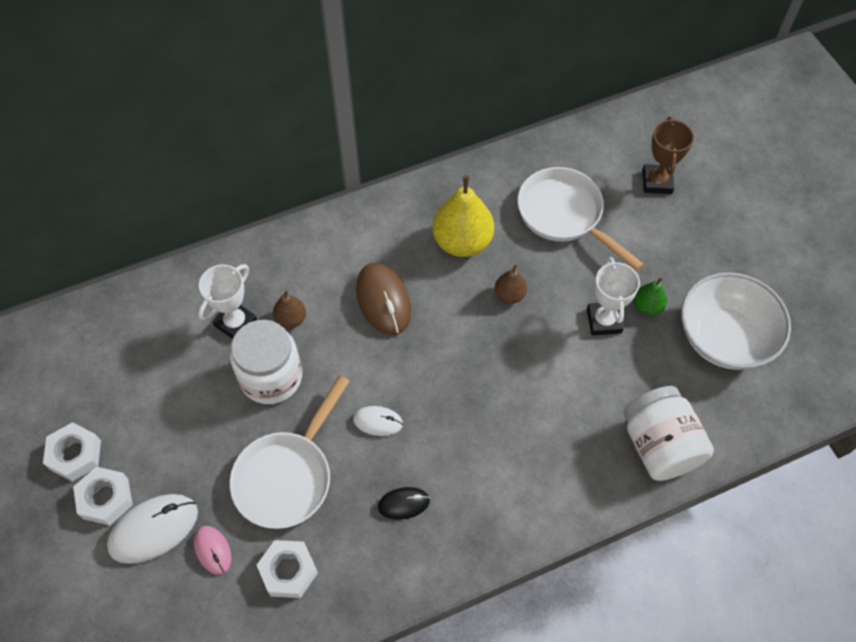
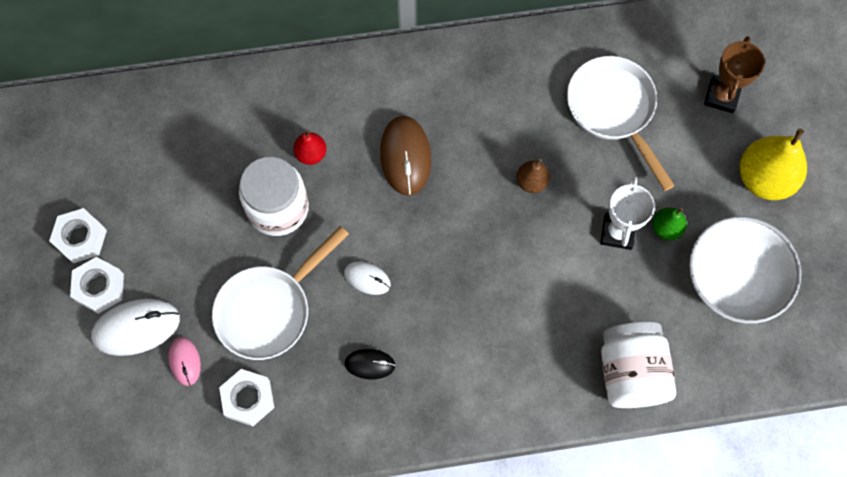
camera: 15 degrees right, 10 degrees up
(235, 323) = (257, 144): white trophy -> none
(291, 319) = (311, 154): brown pear -> red pear
(462, 242) = (501, 114): yellow pear -> yellow pear (764, 178)

